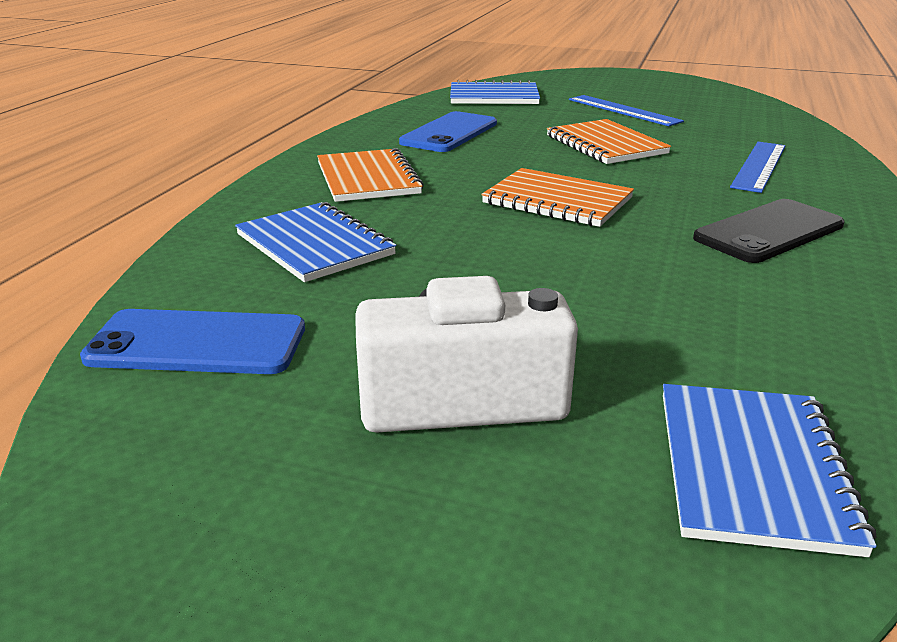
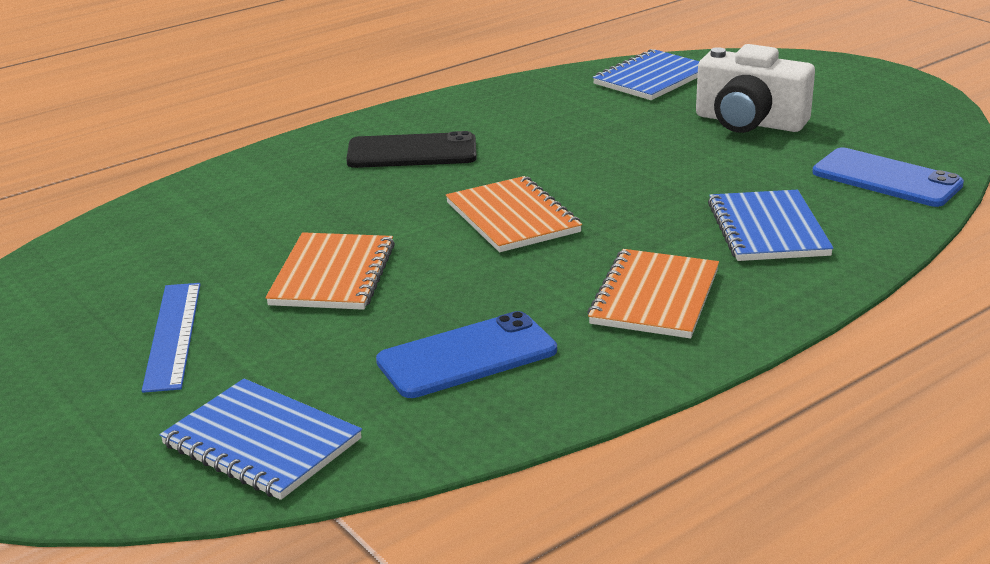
camera: 145 degrees left, 0 degrees up
(759, 166) = (263, 204): blue ruler -> none

